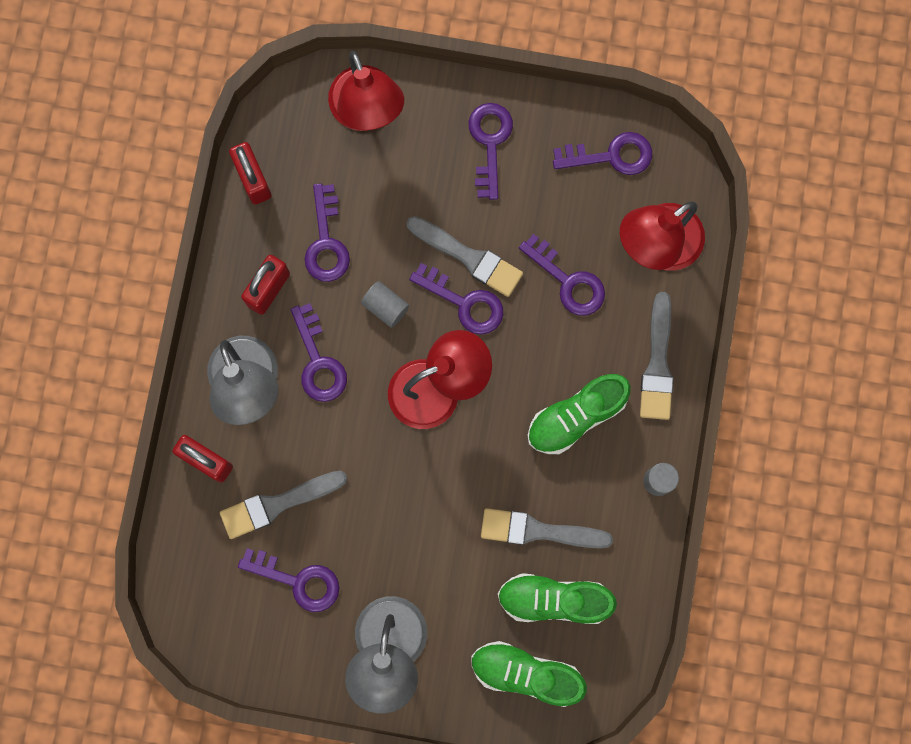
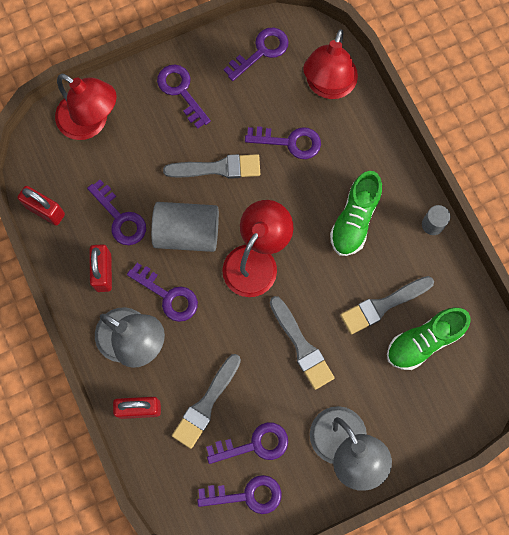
camera: 35 degrees left, 5 degrees down
(385, 307) = (187, 233): grey cylinder -> grey cylinder, size x2.02
(464, 302) = (235, 197): purple key -> purple key (247, 495)
(526, 673) = (441, 400): green shoe -> none
(657, 363) = (380, 154): grey brush -> grey brush (301, 346)

